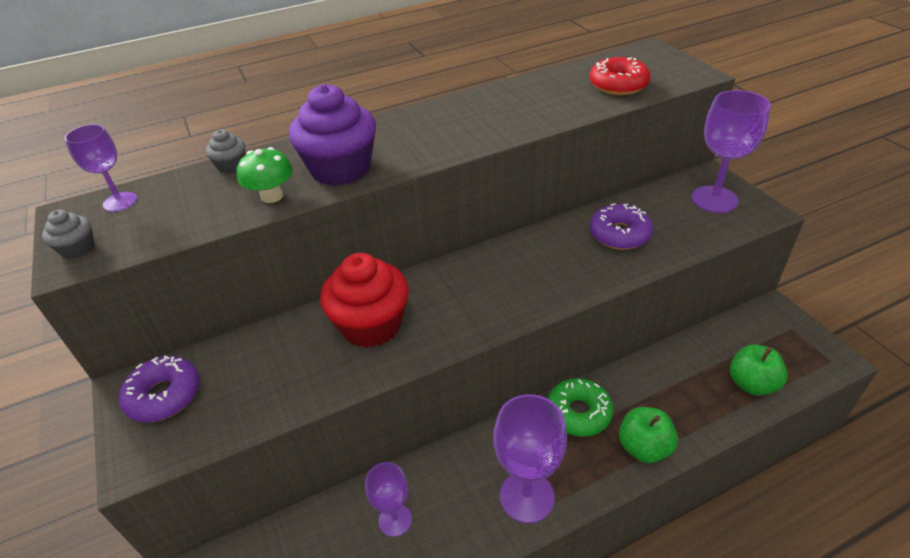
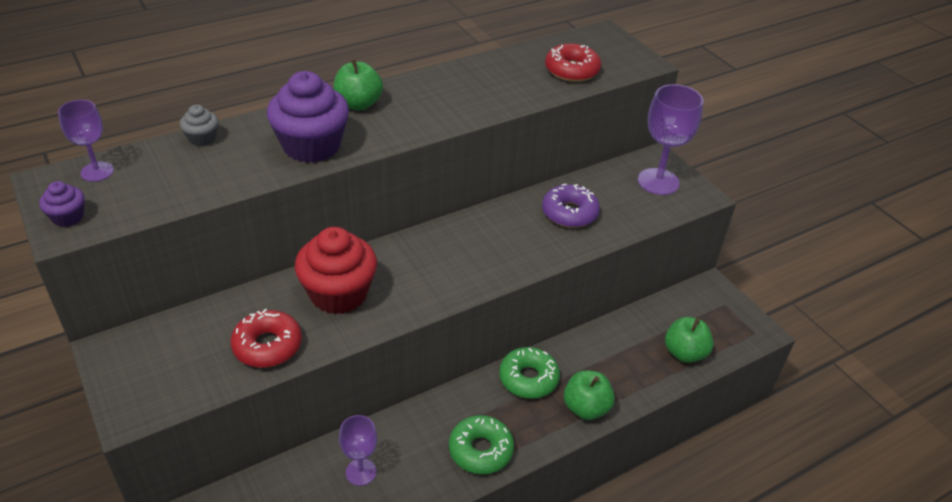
camera: 10 degrees left, 0 degrees up
(78, 249) = (68, 217): grey cupcake -> purple cupcake
(164, 395) = (146, 356): purple donut -> none
(272, 196) = (249, 171): green mushroom -> none
(290, 383) = (267, 346): none -> red donut
(394, 126) = (358, 104): none -> green apple
(527, 496) = (480, 450): purple goblet -> green donut

